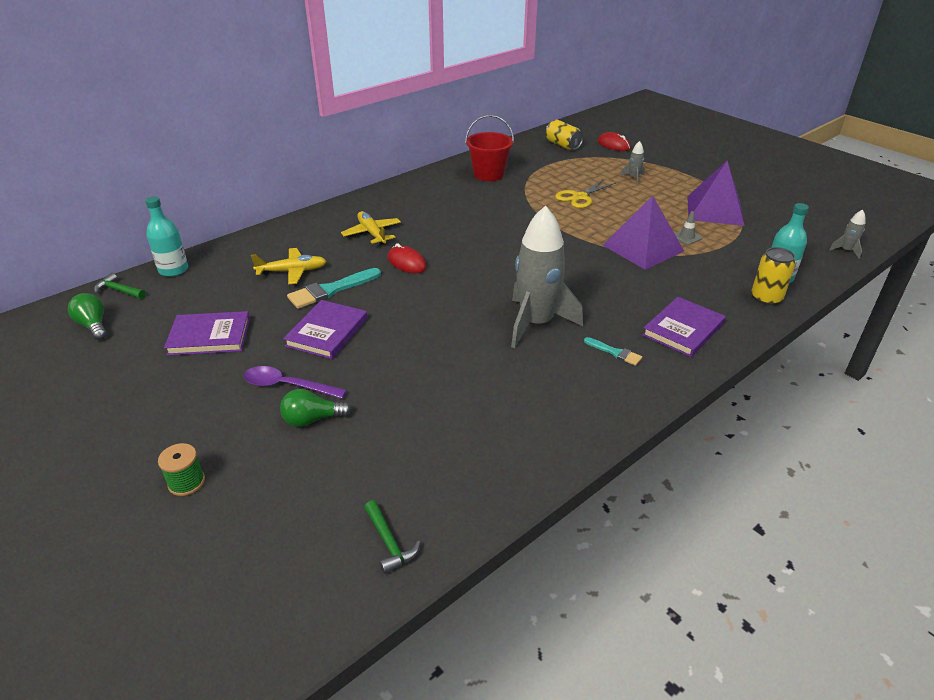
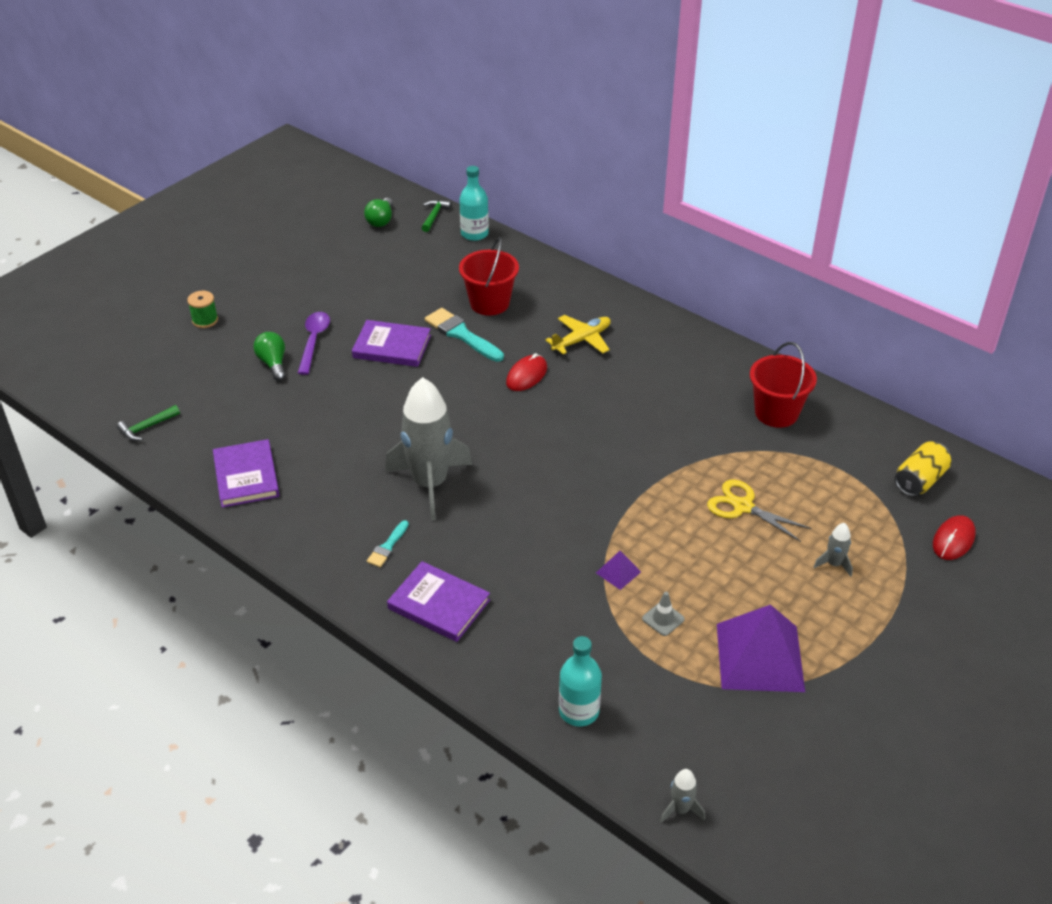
camera: 80 degrees right, 5 degrees up
(93, 326) = (381, 220): green light bulb -> green light bulb turned 150 degrees clockwise
(209, 336) = (375, 283): purple book -> purple book (246, 476)
(292, 271) = (489, 303): yellow plane -> red bucket
(643, 248) = (618, 572): purple pyramid -> purple pyramid, size x0.42
(766, 298) = (523, 691): yellow can -> none

